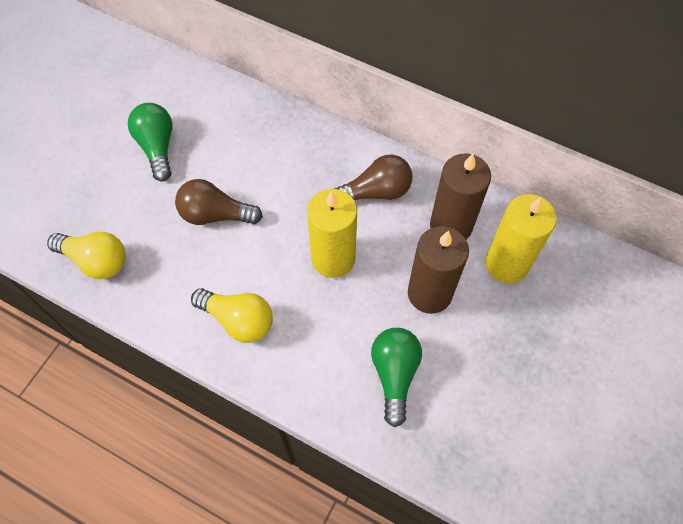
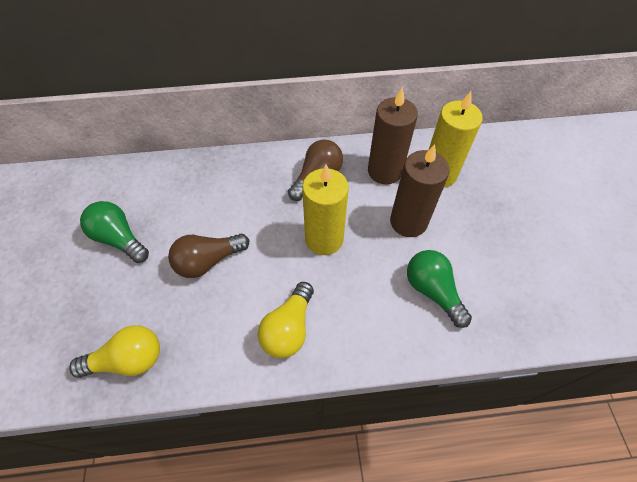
camera: 35 degrees left, 5 degrees down
(238, 320) = (288, 328): yellow light bulb -> yellow light bulb turned 120 degrees clockwise

